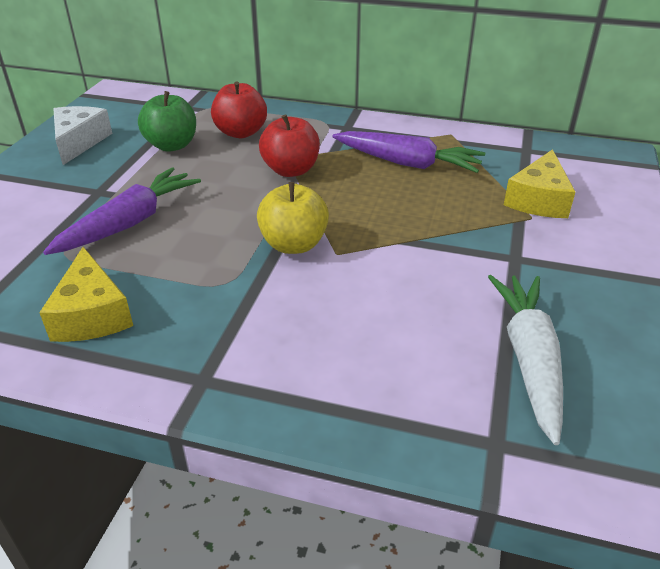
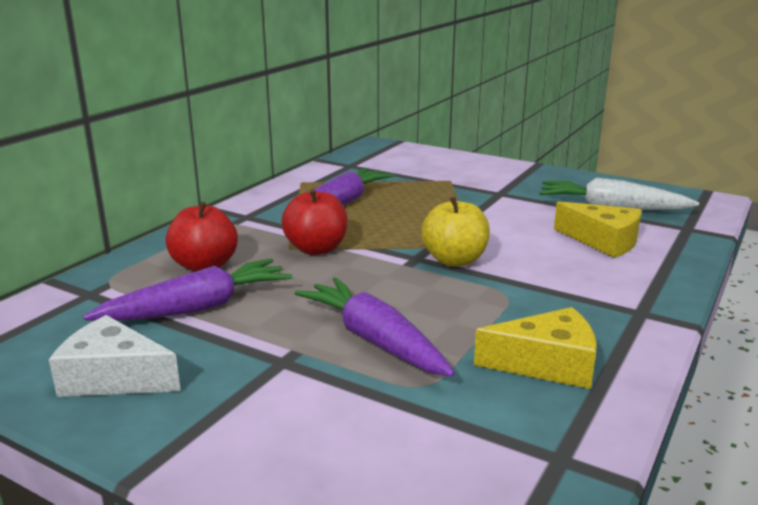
camera: 75 degrees left, 15 degrees down
(172, 145) = (197, 308): green apple -> purple carrot
(539, 200) = (427, 174): yellow cheese -> yellow cheese (603, 241)

